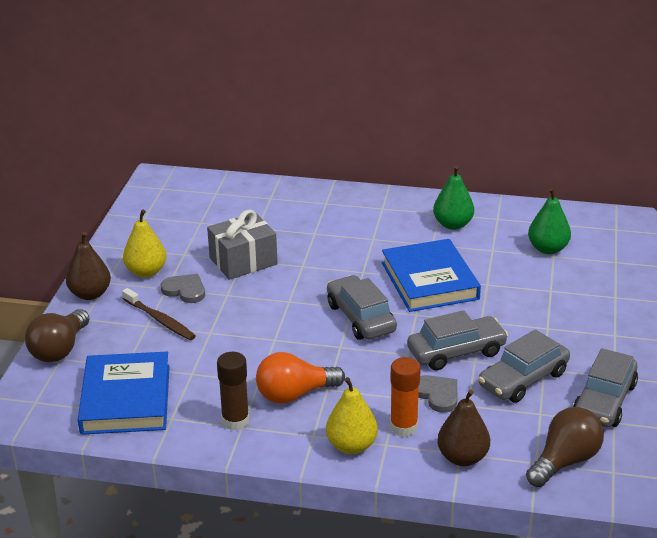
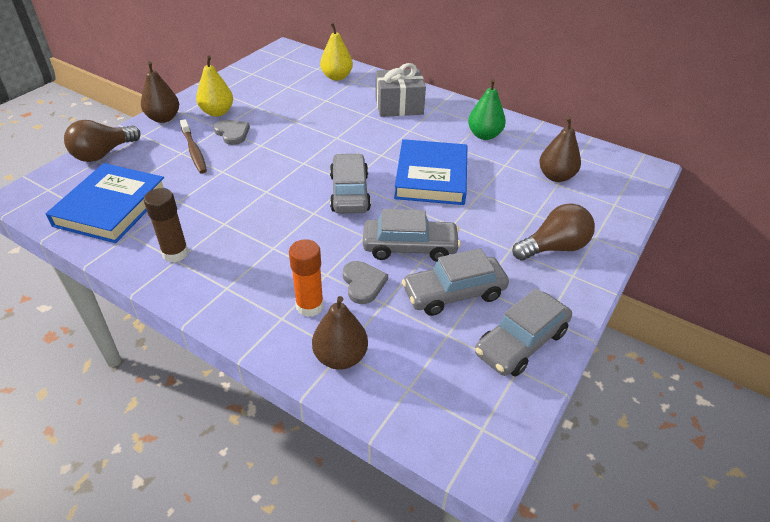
camera: 20 degrees right, 10 degrees up
(243, 261) = (294, 122): grey gift -> grey gift (399, 106)
(294, 394) = (242, 244): orange light bulb -> none
(351, 445) = (250, 309): yellow pear -> yellow pear (336, 77)
(547, 249) = (556, 176): green pear -> brown pear
(564, 461) = (438, 397): brown light bulb -> brown light bulb (554, 247)

